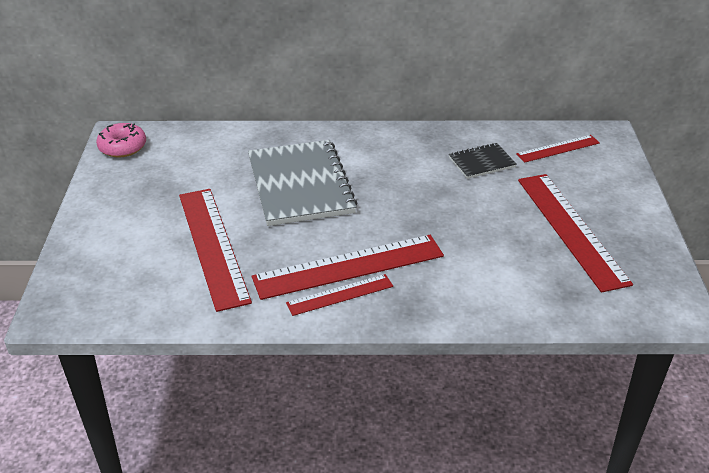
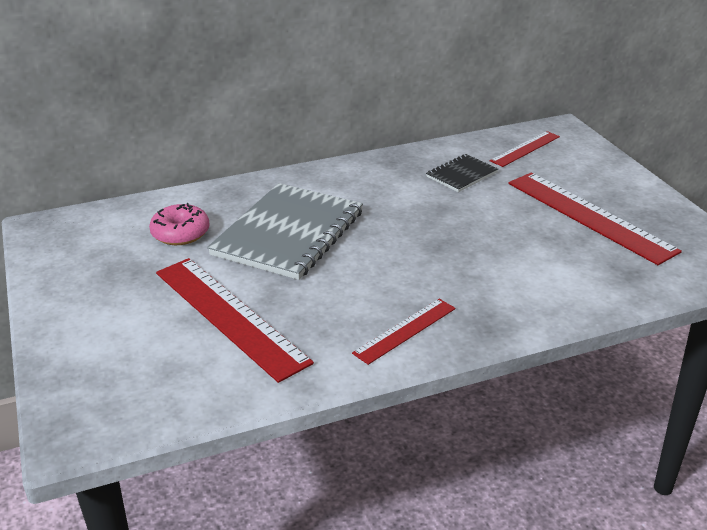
camera: 20 degrees left, 5 degrees down
(122, 147) = (54, 238): pink donut -> pink donut (180, 233)
(300, 185) = (288, 233): grey notebook -> grey notebook turned 60 degrees clockwise
(349, 267) = (395, 301): red ruler -> none

